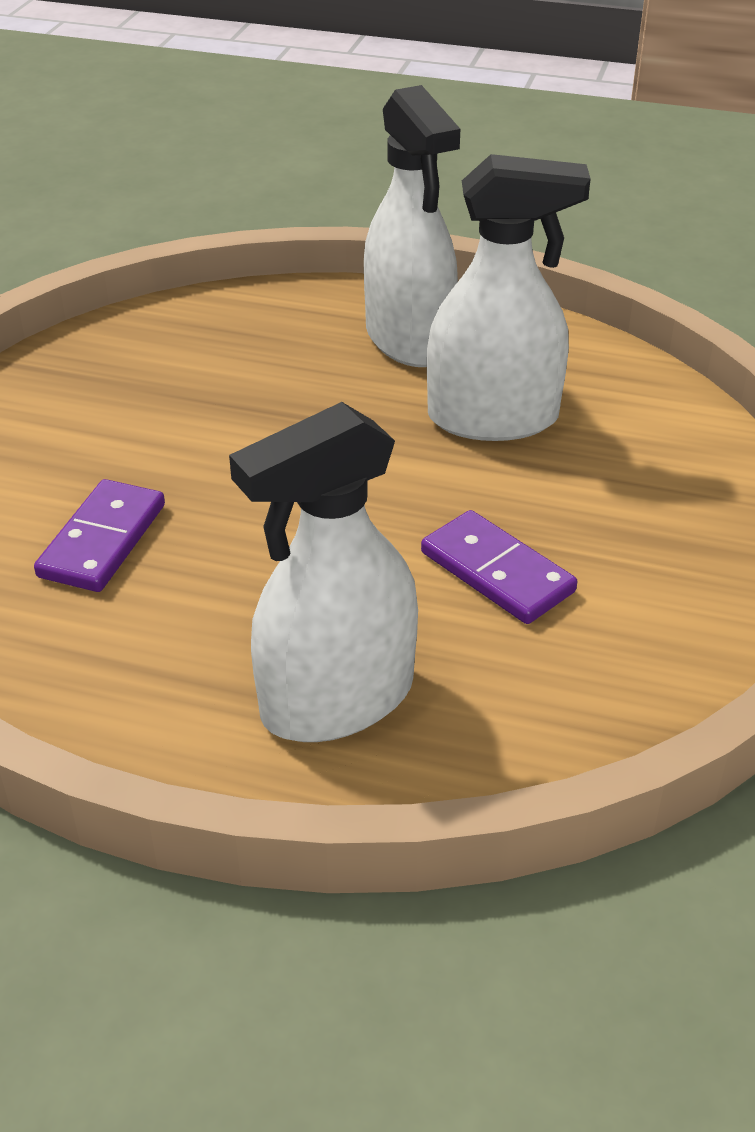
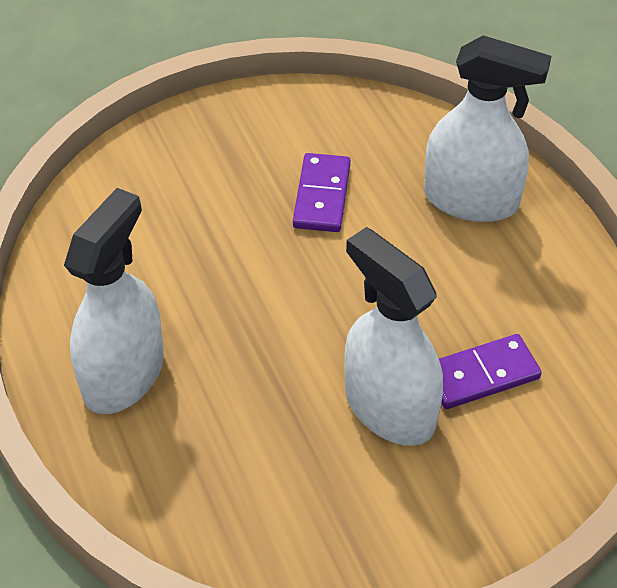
camera: 130 degrees left, 10 degrees up
(493, 418) = (181, 275): white spray bottle -> white spray bottle (389, 408)

